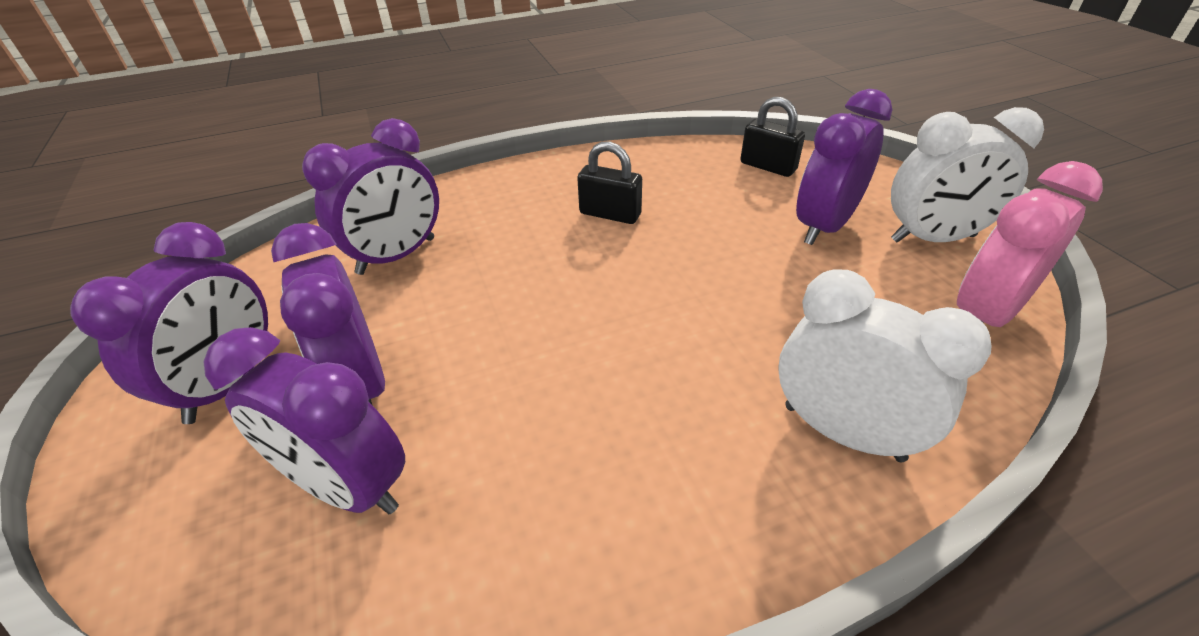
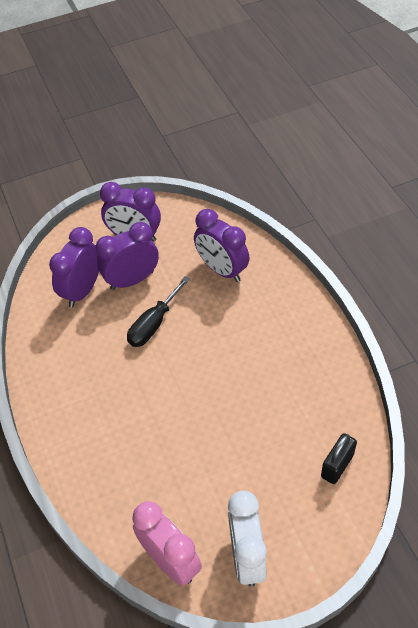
camera: 90 degrees right, 10 degrees up
(495, 345) = (153, 324): none -> black screwdriver
(610, 214) = (267, 366): black padlock -> none
(824, 226) = (258, 490): purple clock -> none
(842, 432) = (93, 464): white clock -> none

